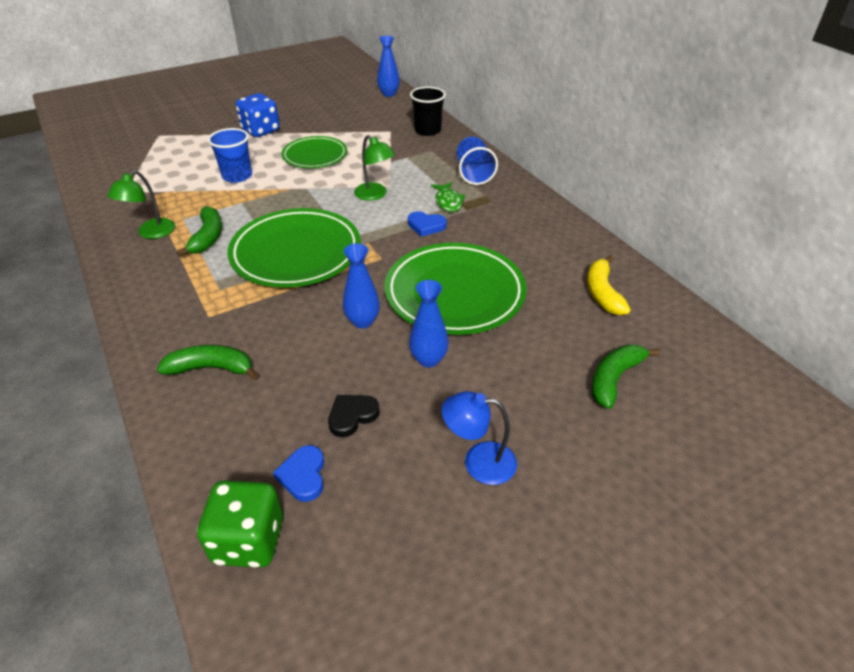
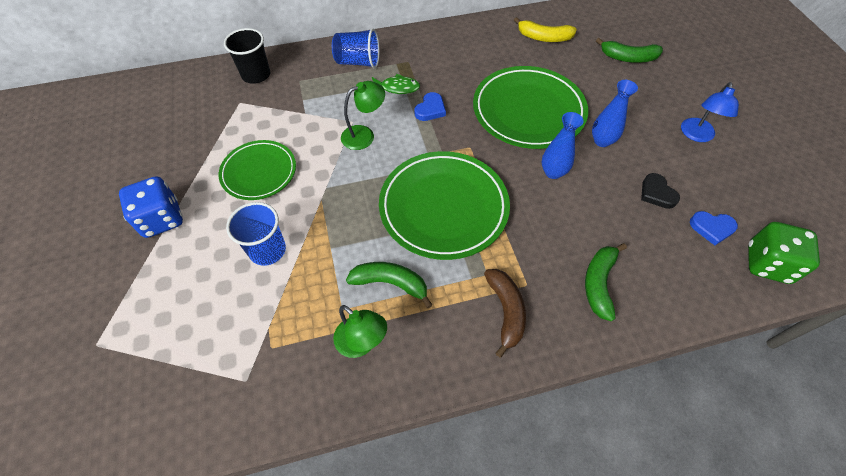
camera: 75 degrees left, 15 degrees up
(178, 305) = (505, 311): none -> brown banana
(389, 94) = (147, 88): blue vase -> none
(614, 379) = (628, 58): green banana -> green banana turned 45 degrees counterclockwise

